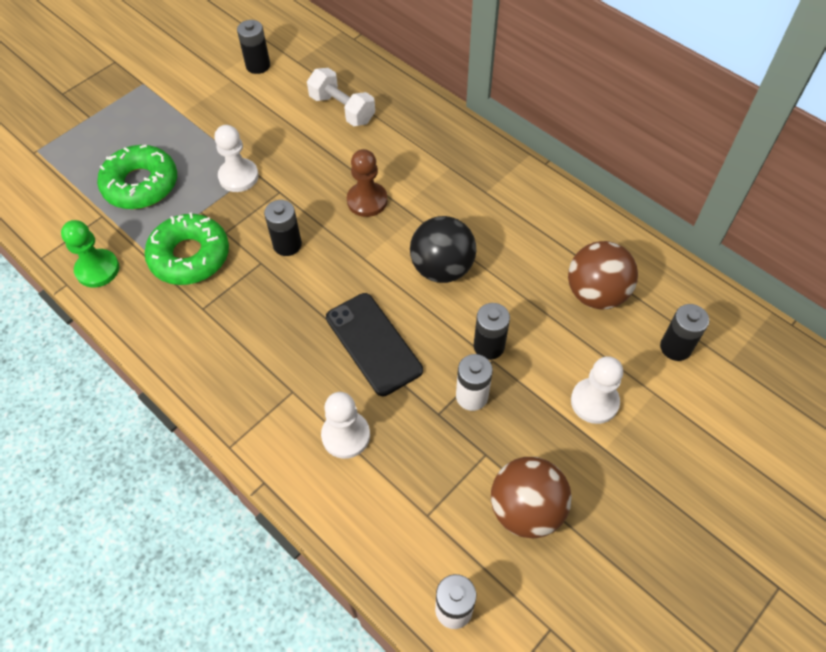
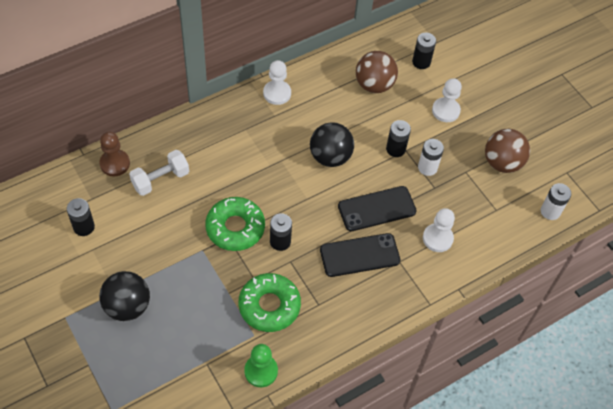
camera: 80 degrees left, 0 degrees up
(141, 184) = (185, 331): green donut -> green donut (235, 228)
(165, 127) = (127, 306): none -> black ball
(238, 176) = (203, 261): white pawn -> white pawn (277, 93)
(289, 339) = (359, 255): none -> black phone
(367, 201) = (257, 185): brown pawn -> brown pawn (115, 164)

